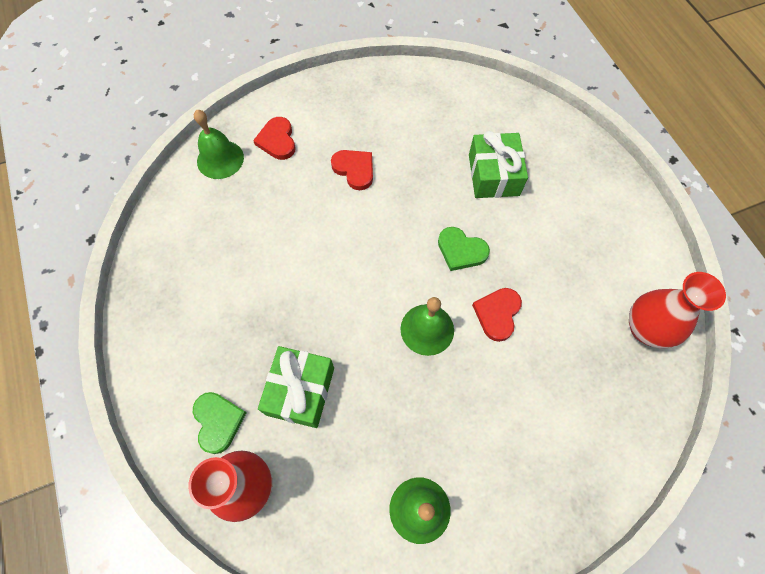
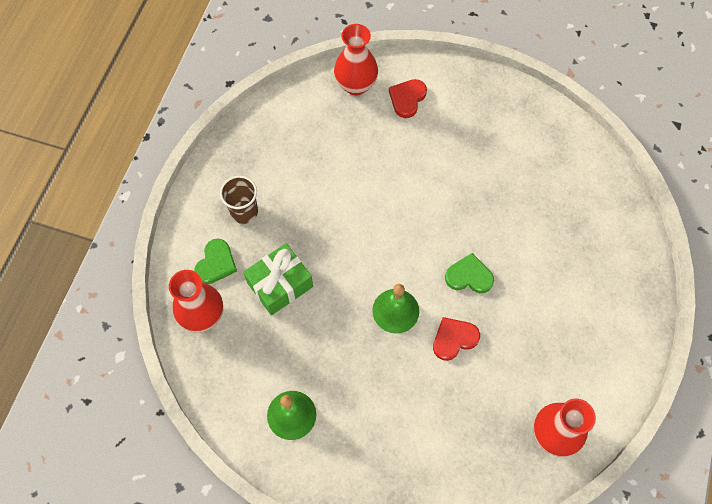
camera: 40 degrees right, 0 degrees up
(206, 348) = (244, 212): none -> brown cup
(220, 159) = (356, 85): green bell -> red vase
(354, 170) = (444, 160): red heart -> none
(461, 250) = (469, 276): green heart -> green heart turned 120 degrees clockwise
(493, 175) = (546, 240): green gift -> none

